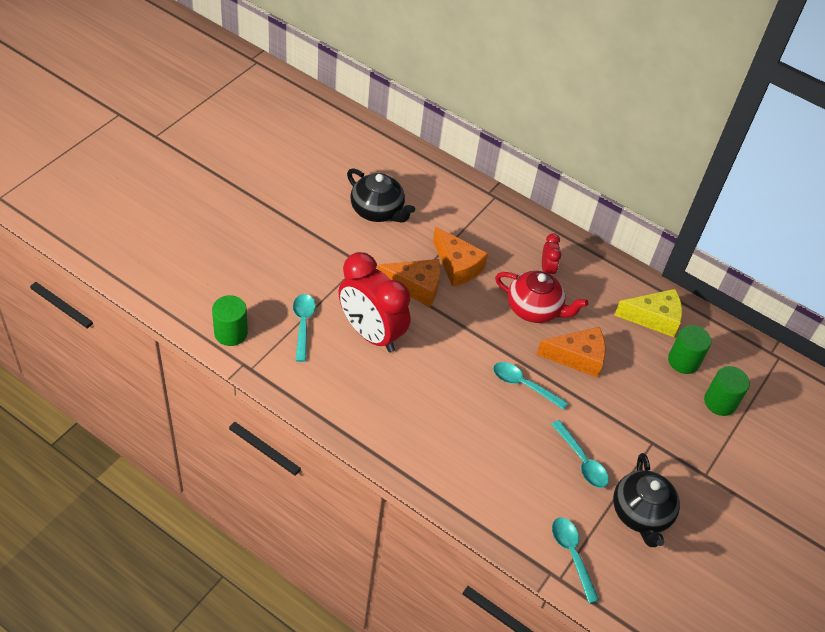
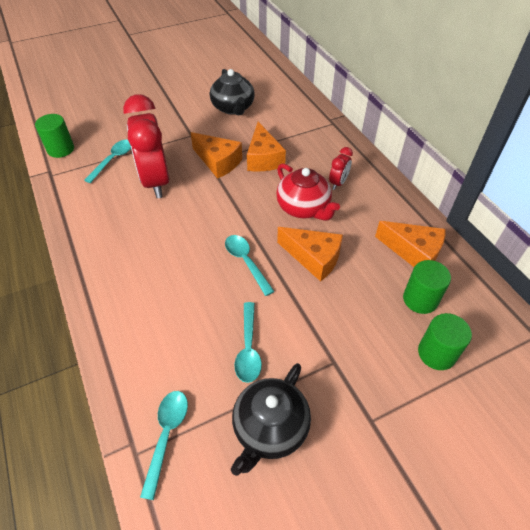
camera: 35 degrees right, 0 degrees up
(653, 318) = (413, 252): yellow cheese -> orange cheese

